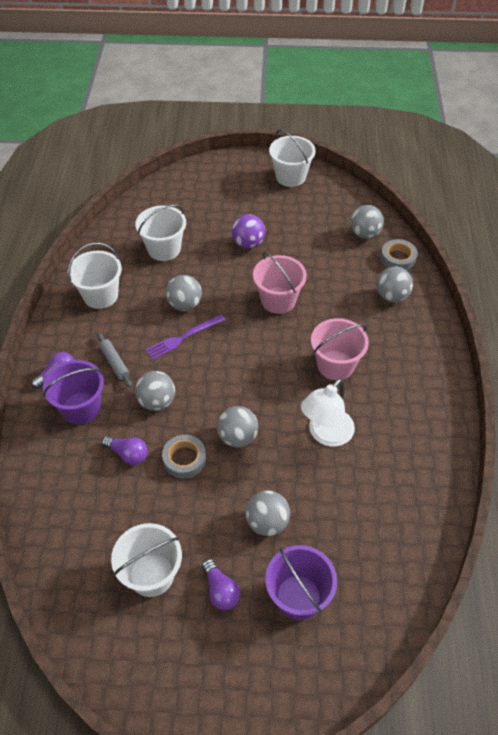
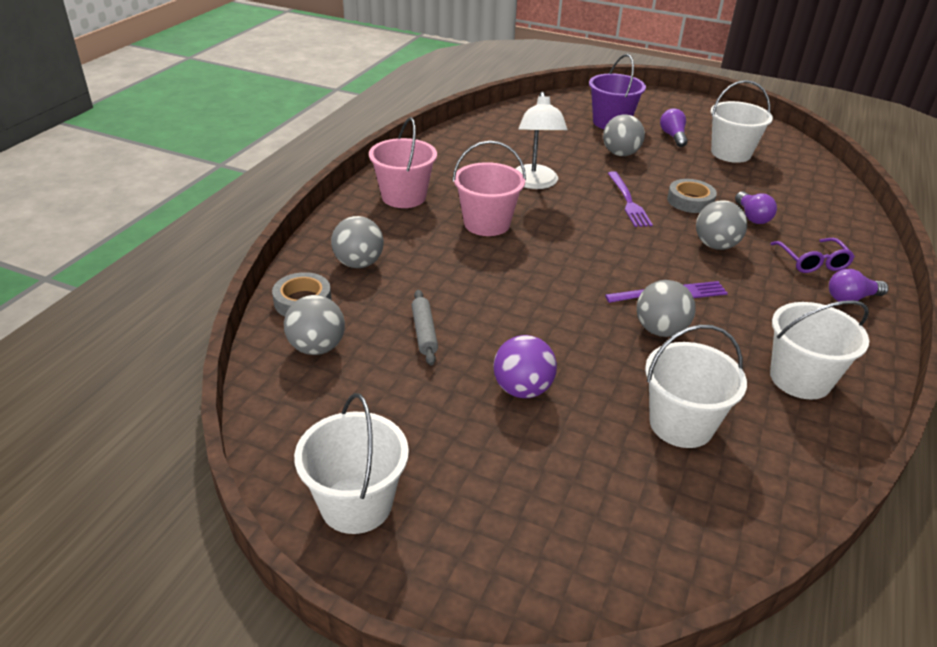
camera: 160 degrees left, 15 degrees down
(81, 408) = (812, 262): purple bucket -> purple glasses
(115, 363) = (771, 292): grey rolling pin -> grey rolling pin (424, 332)
(128, 454) = (752, 217): purple light bulb -> purple light bulb turned 150 degrees counterclockwise
(238, 437) = (628, 201): grey ball -> purple fork
(278, 300) = (517, 299): pink bucket -> pink bucket (403, 197)
(326, 434) = (535, 183): white lamp -> white lamp turned 120 degrees clockwise

